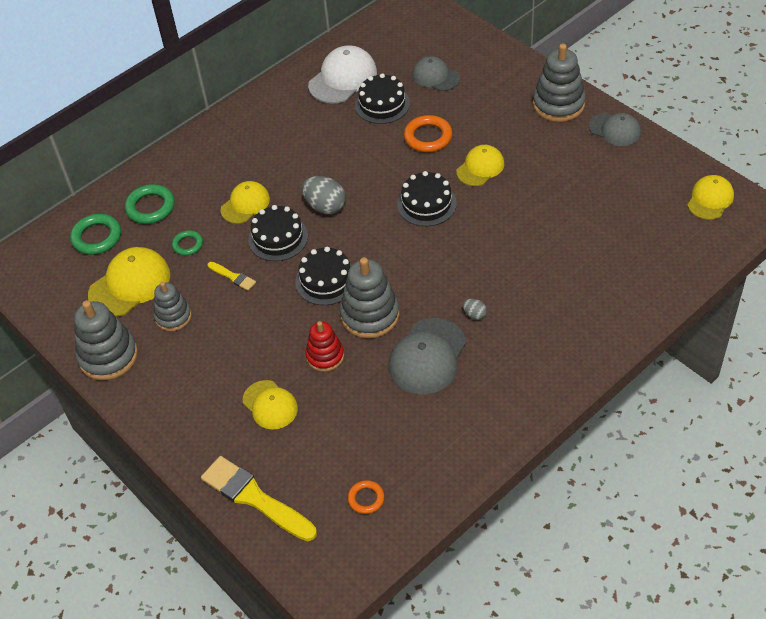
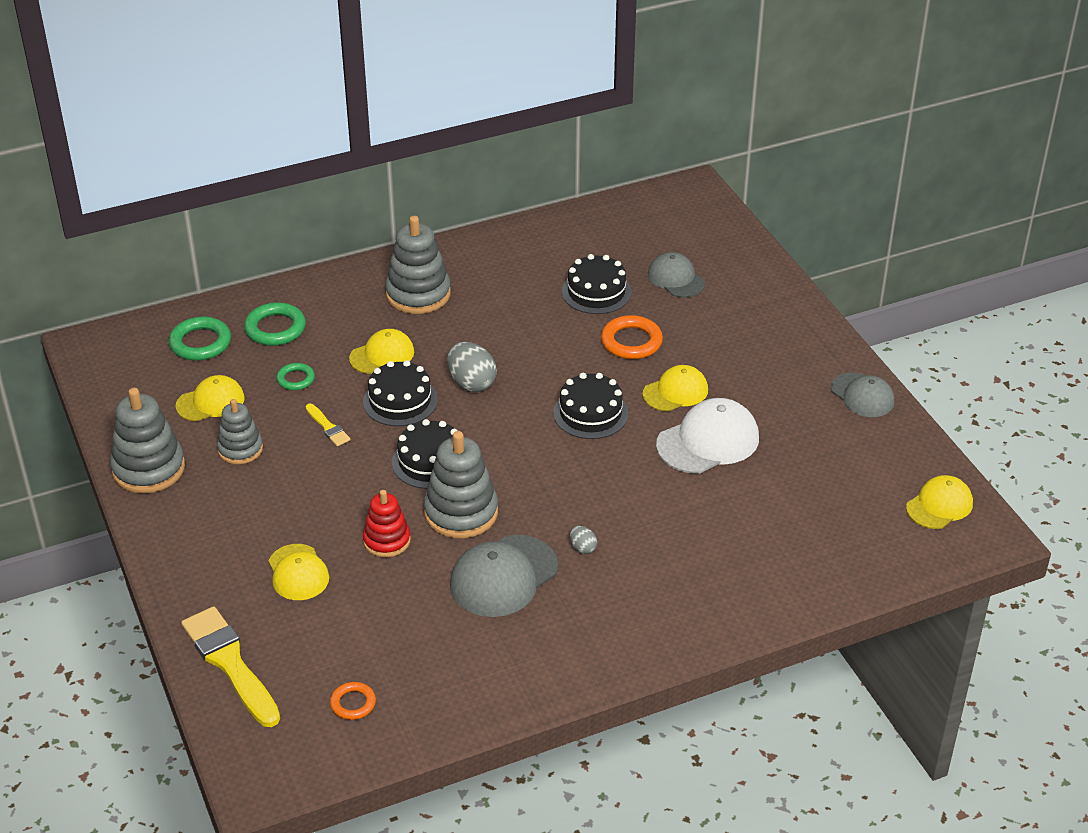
camera: 15 degrees right, 10 degrees down
(130, 284) = (210, 402): yellow cap -> yellow cap, size x0.65
(343, 78) = (565, 252): white cap -> white cap (708, 441)
(558, 104) = (808, 348): grey stacking toy -> grey stacking toy (418, 294)

